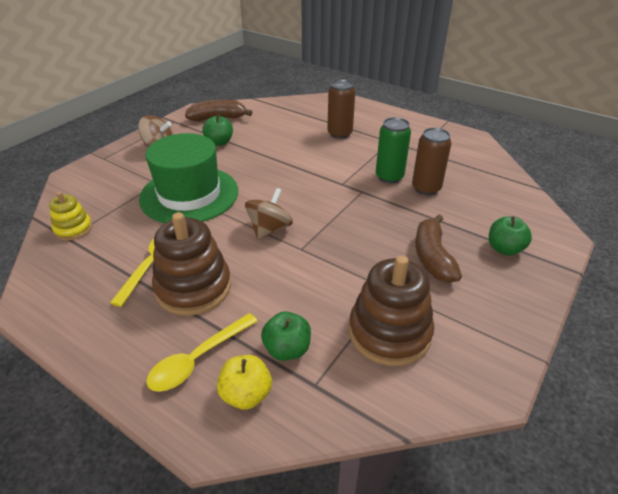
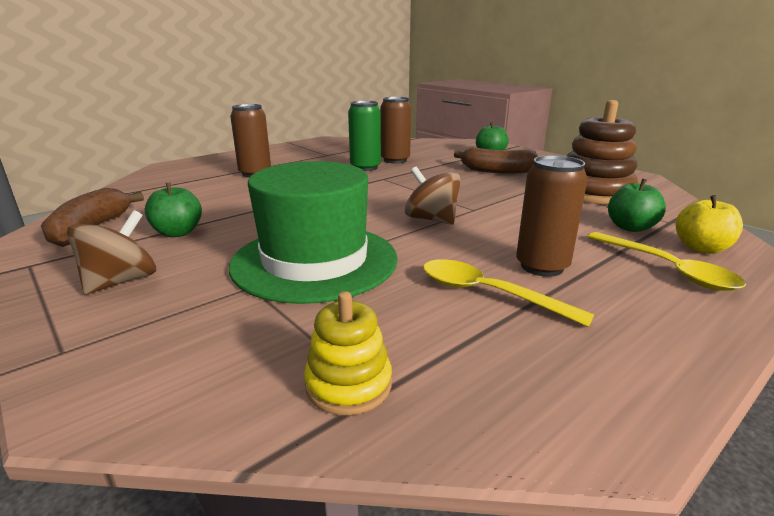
camera: 75 degrees left, 15 degrees down
(193, 288) = (542, 266): brown stacking toy -> brown can

